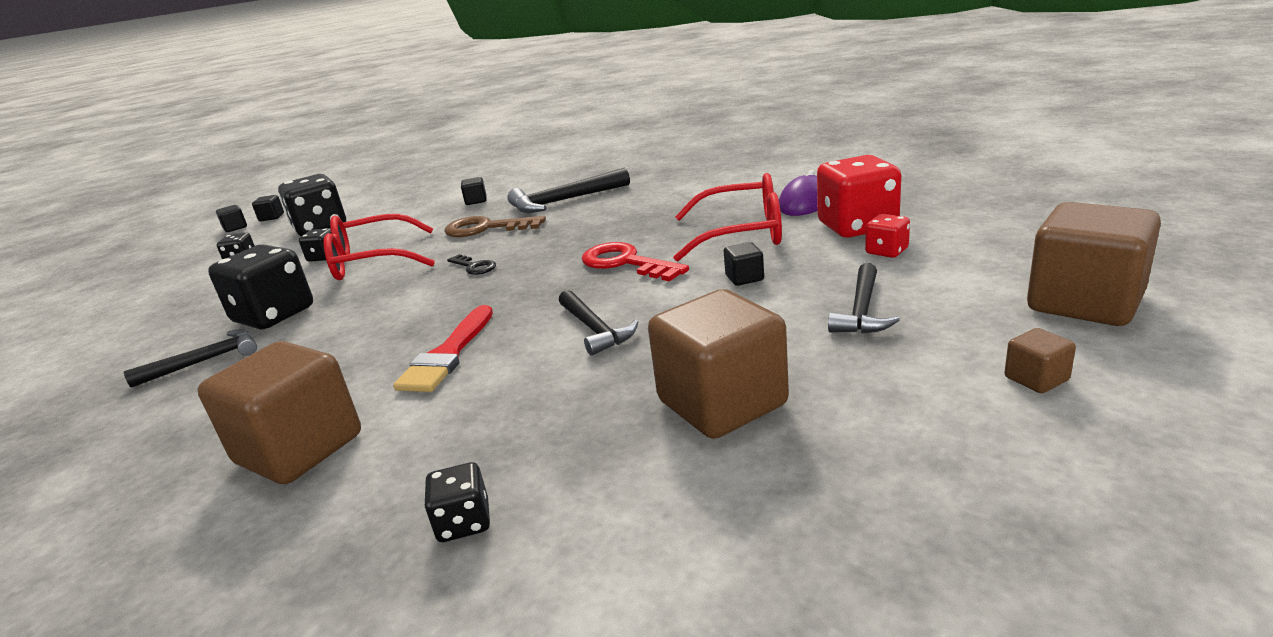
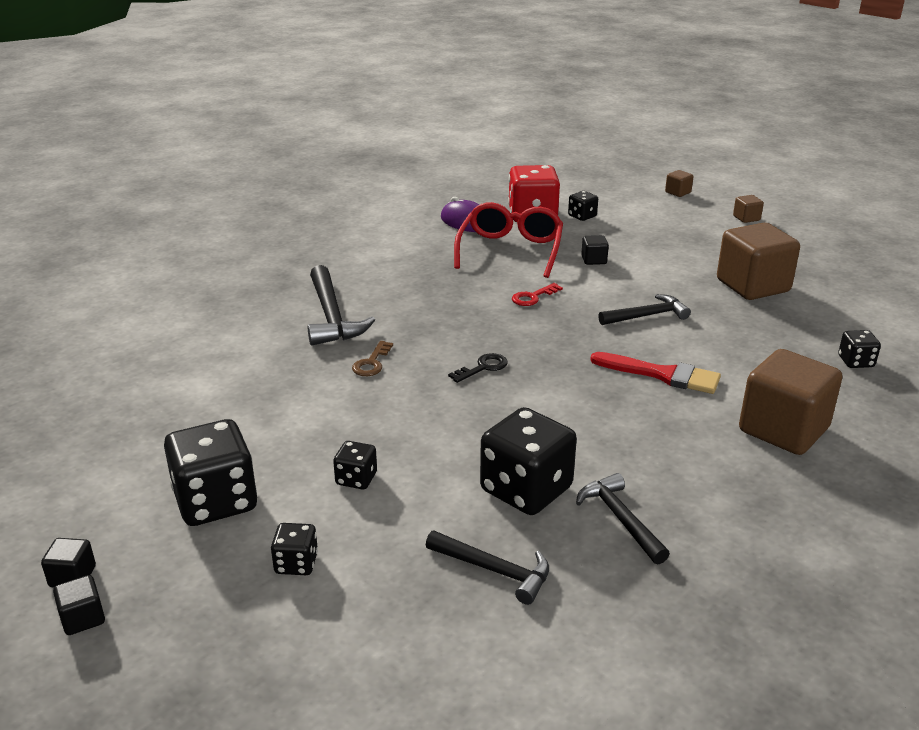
camera: 85 degrees left, 5 degrees up
(374, 261) = (409, 434): red glasses -> none
(476, 201) = (255, 372): black cube -> none
(486, 228) = (372, 363): brown key -> brown key, size x0.56
(625, 263) = (533, 297): red key -> red key, size x0.56
(862, 310) = (661, 237): black hammer -> black hammer (494, 570)
(886, 251) = (582, 216): red dice -> black dice
(1084, 302) = (678, 192): brown cube -> brown cube, size x0.43

